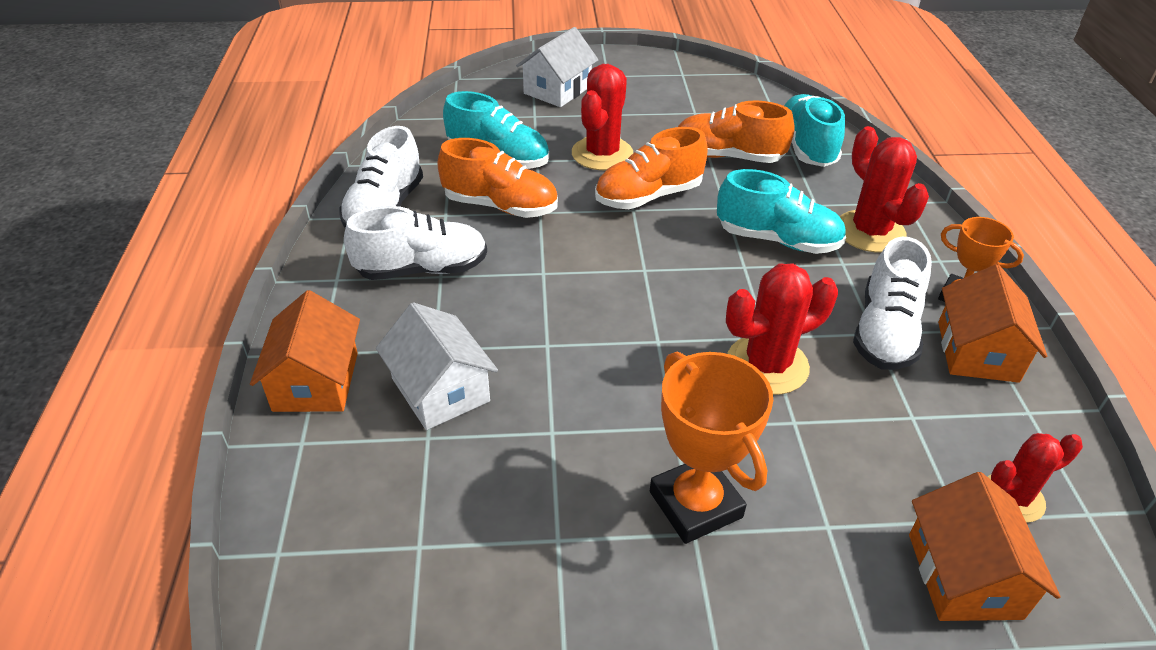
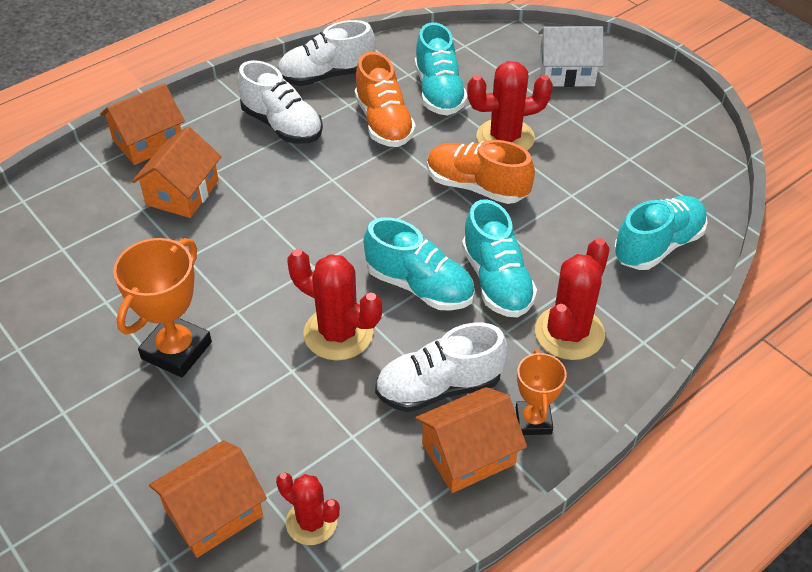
camera: 55 degrees right, 5 degrees up
(440, 390) = (182, 193): white house -> orange house
(728, 156) = (584, 205): orange shoe -> none
(746, 285) = (419, 286): none -> turquoise shoe

